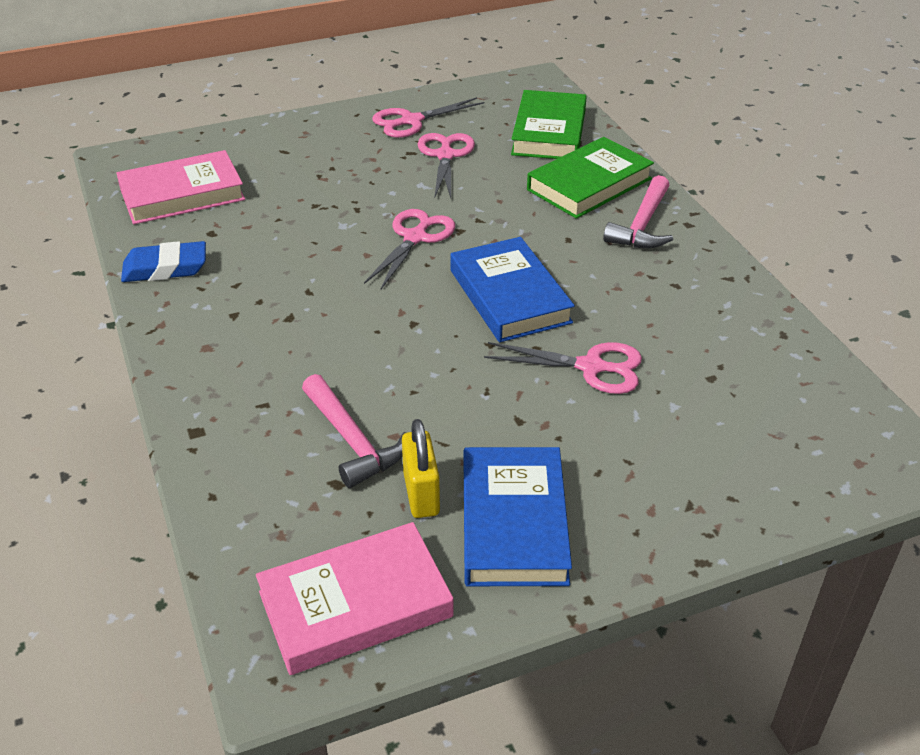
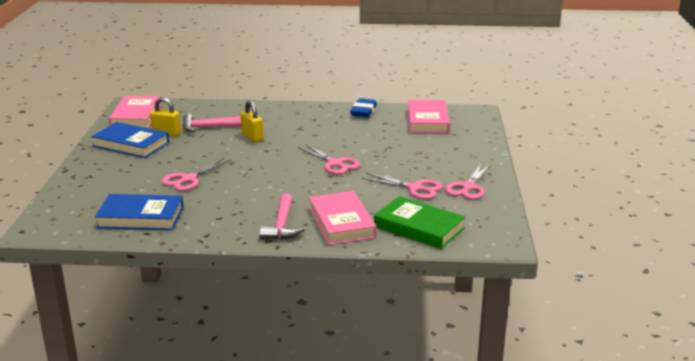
camera: 115 degrees right, 15 degrees down
(365, 361) = (252, 137): none -> yellow padlock
(411, 121) = (468, 187): pink scissors -> pink scissors turned 150 degrees counterclockwise
(509, 296) = (260, 174): blue book -> blue book (141, 217)
(589, 184) = (342, 222): green book -> pink book
(642, 225) = (282, 225): pink hammer -> pink hammer turned 135 degrees counterclockwise

